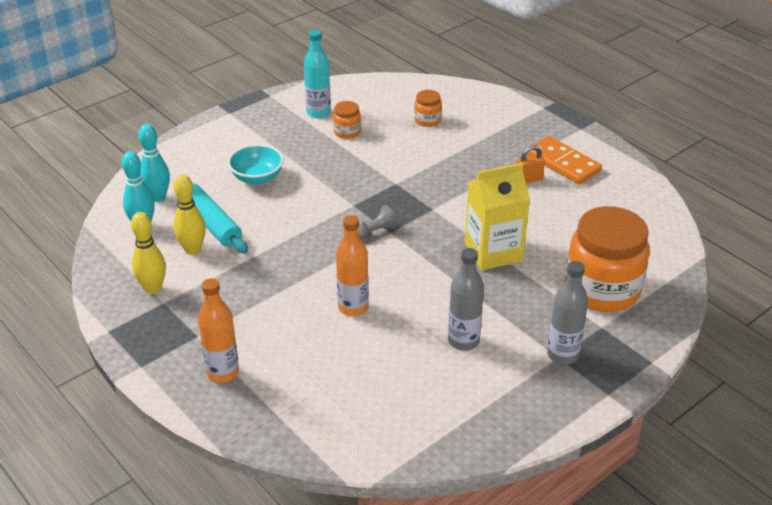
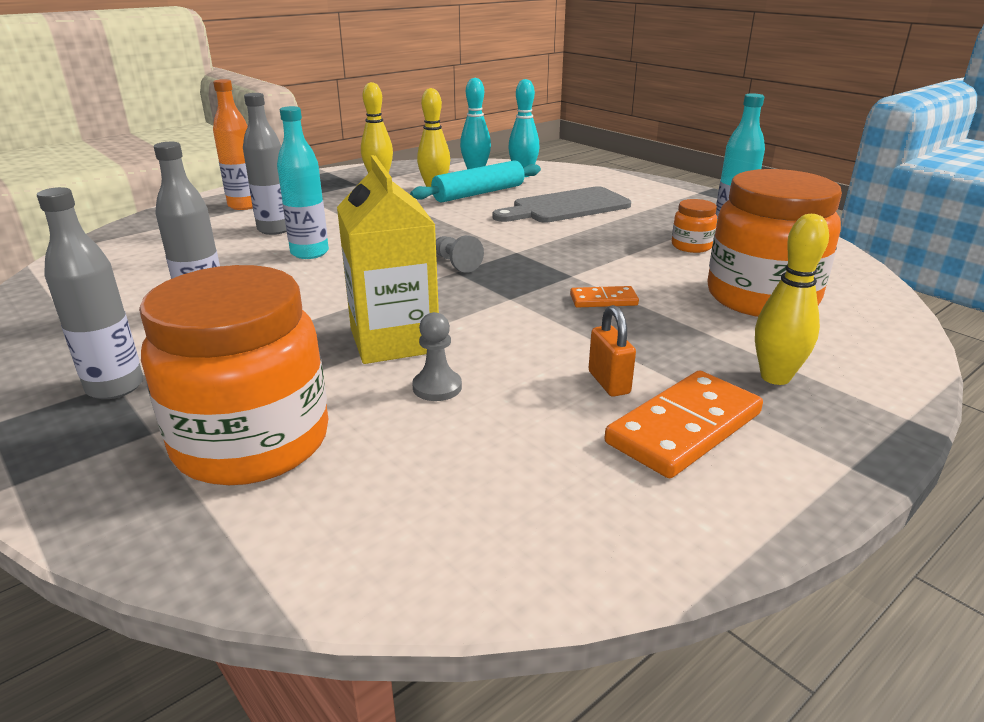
camera: 90 degrees right, 10 degrees down
(257, 178) = (566, 207): turquoise bowl -> grey cutting board
(296, 337) = (275, 229): none -> grey bottle
(353, 307) = (309, 253): orange bottle -> turquoise bottle
(427, 120) = (761, 298): orange jar -> orange jar, size x2.30
(433, 174) = (603, 300): none -> orange domino
(515, 132) = (775, 377): none -> yellow bowling pin
(542, 233) = (437, 387): none -> grey pawn

